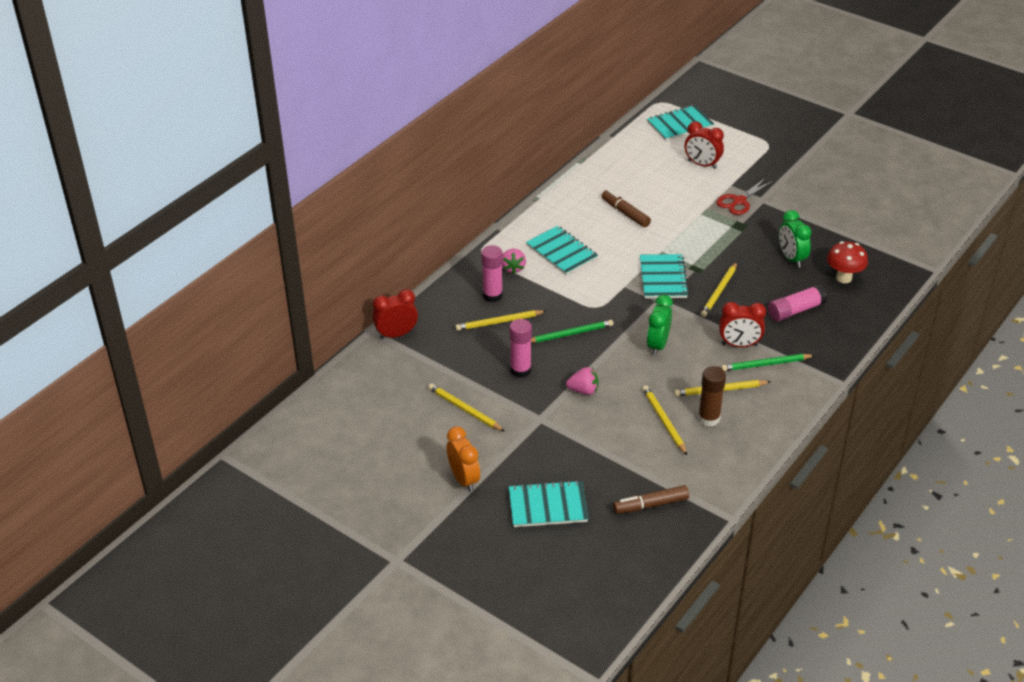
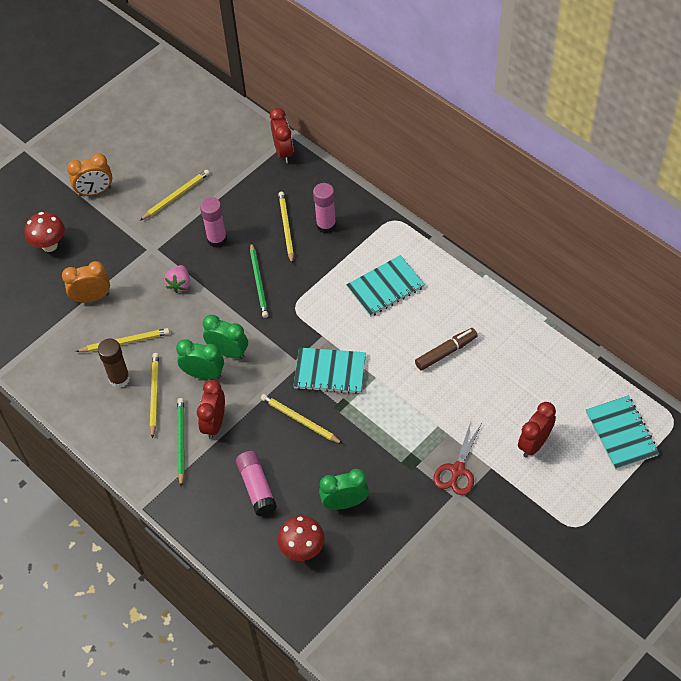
camera: 100 degrees right, 15 degrees up
(513, 268) = (365, 244): pink strawberry -> none
(547, 506) = (49, 245): turquoise notebook -> red mushroom
(613, 456) = (92, 298): none -> orange clock
(651, 505) = (29, 318): brown marker -> none
(687, 359) = (204, 374): none -> green clock
(739, 201) = (457, 470): red scissors -> red scissors turned 120 degrees counterclockwise

